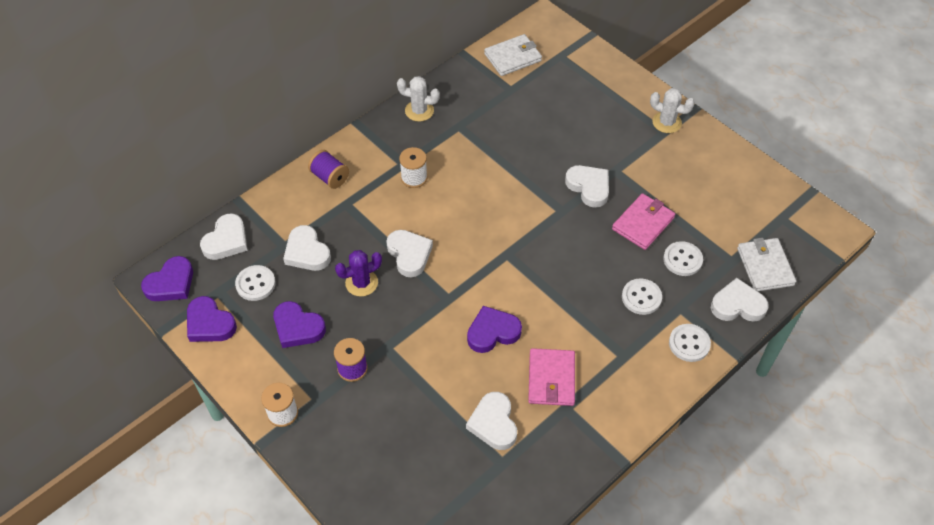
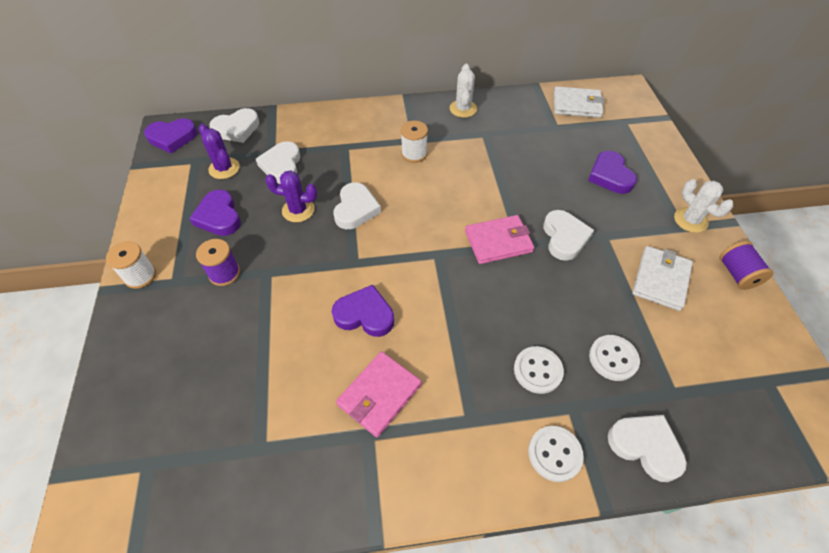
camera: 35 degrees right, 0 degrees up
(209, 323) = (165, 178): purple heart -> purple heart (610, 176)
(255, 284) = (224, 168): white button -> purple cactus
(330, 177) = (350, 122): purple spool -> purple spool (737, 274)
(419, 111) = (463, 109): white cactus -> white cactus turned 45 degrees clockwise
(493, 423) = (288, 402): white heart -> none
(643, 223) = (595, 299): pink wallet -> pink wallet (498, 241)
(765, 266) = (710, 423): white wallet -> white wallet (660, 279)

